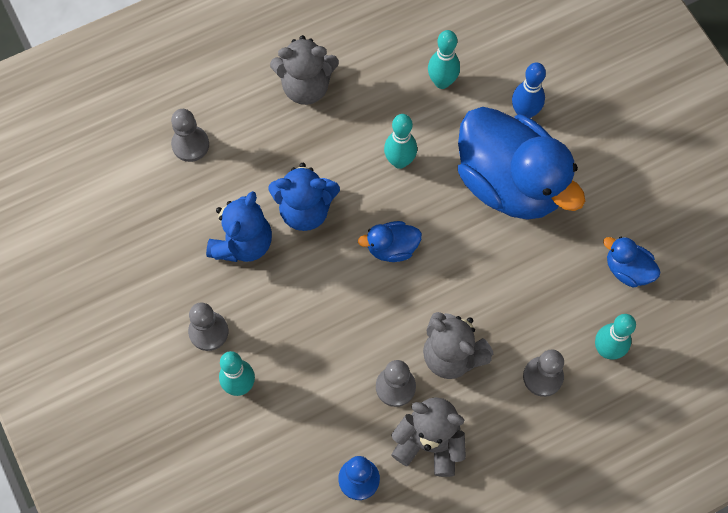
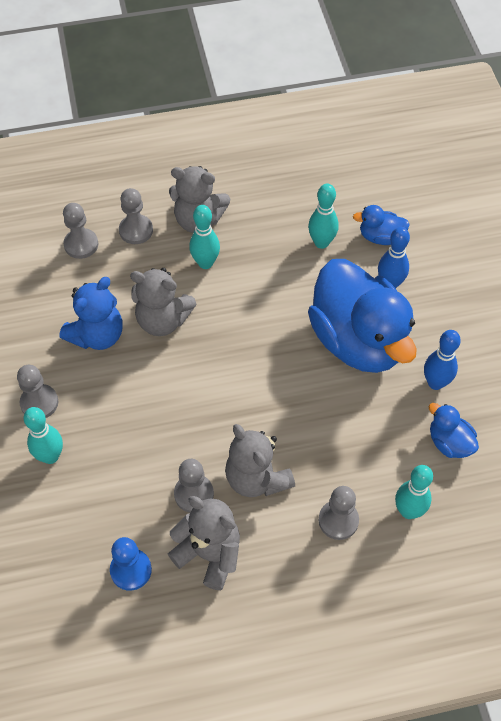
camera: 15 degrees right, 10 degrees down
(243, 114) = (136, 230): none -> grey pawn
(305, 210) = (163, 320): blue teddy bear -> grey teddy bear
(392, 248) = (231, 371): blue duck -> blue duck (380, 237)
(399, 161) = (262, 299): turquoise bowling pin -> turquoise bowling pin (205, 263)
(598, 210) = (435, 383): none -> blue bowling pin

